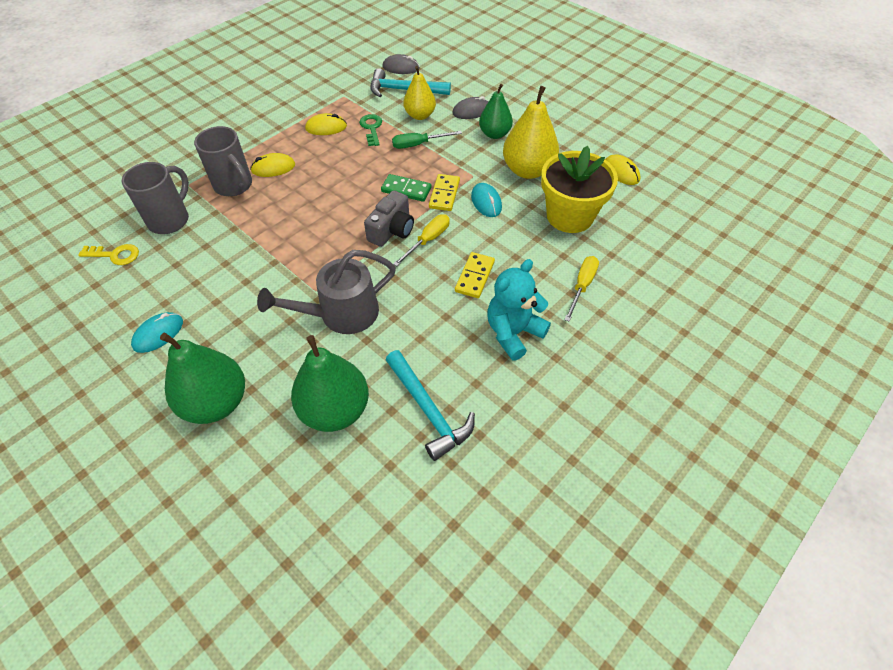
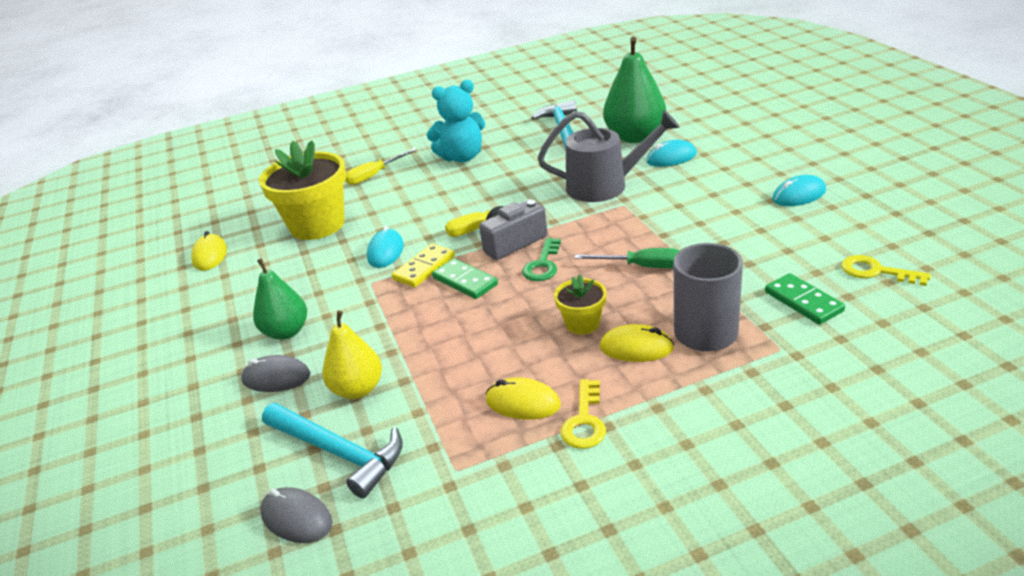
camera: 150 degrees left, 20 degrees down
(170, 219) = (803, 301): grey mug -> green domino
(216, 402) = (736, 150): green pear -> none
(285, 374) = (671, 158): none -> turquoise mouse
(290, 126) = (584, 421): none -> yellow key
(311, 176) = (582, 323): none -> yellow flower pot
(371, 128) = (449, 383): green key -> green key (543, 264)
(418, 144) = (401, 339): green screwdriver -> green screwdriver (641, 266)
(475, 277) = (460, 193): yellow domino -> none
(528, 170) = (302, 276): yellow pear -> none

